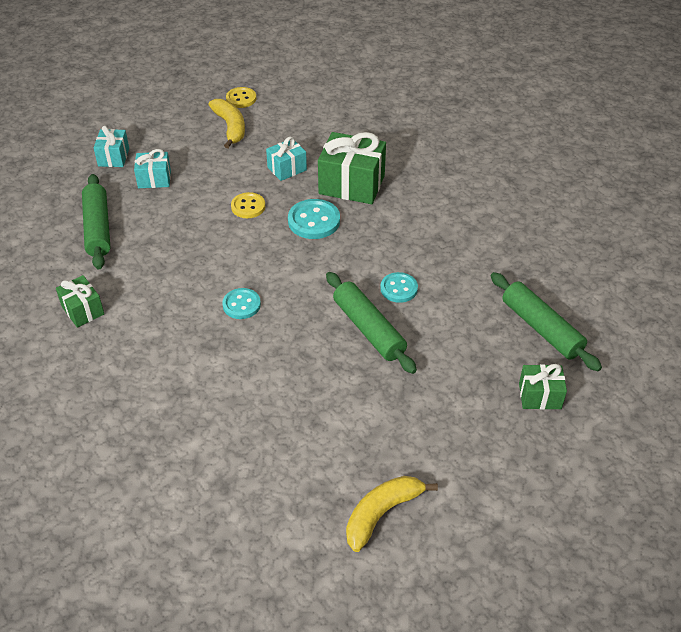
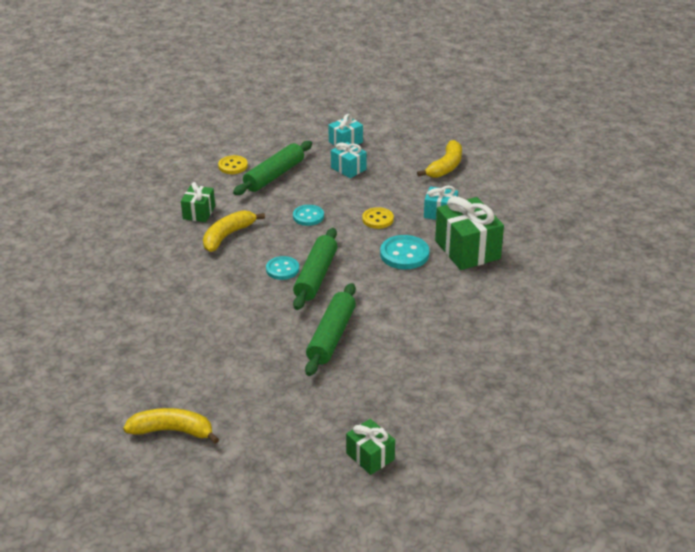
camera: 50 degrees right, 10 degrees down
(145, 311) = (227, 236): none -> yellow banana
(241, 99) = (482, 153): yellow button -> yellow button (233, 166)
(399, 289) = (390, 329): turquoise button -> turquoise button (308, 216)
(541, 328) = (443, 423): green rolling pin -> green rolling pin (316, 276)

